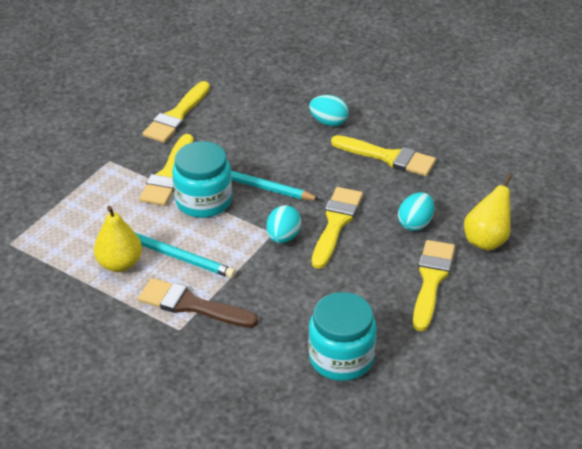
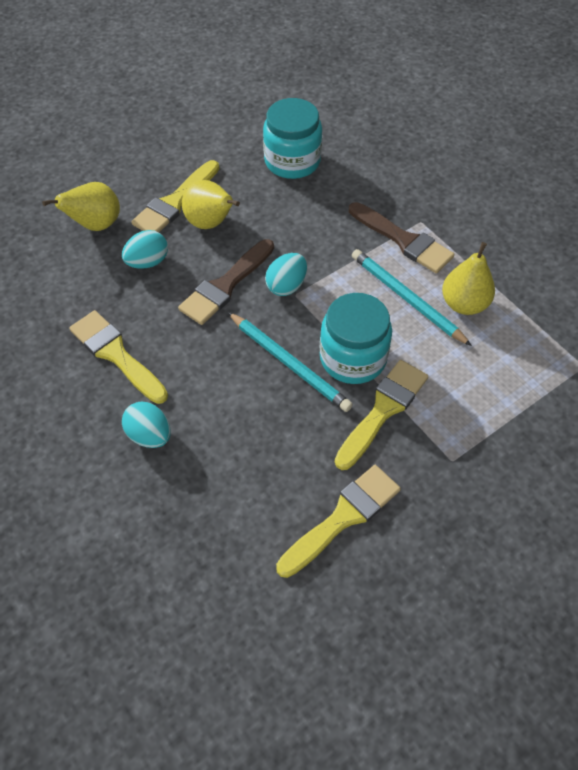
camera: 160 degrees left, 15 degrees up
(336, 223) = (225, 285): yellow brush -> brown brush
(383, 270) = (210, 223): none -> yellow pear

